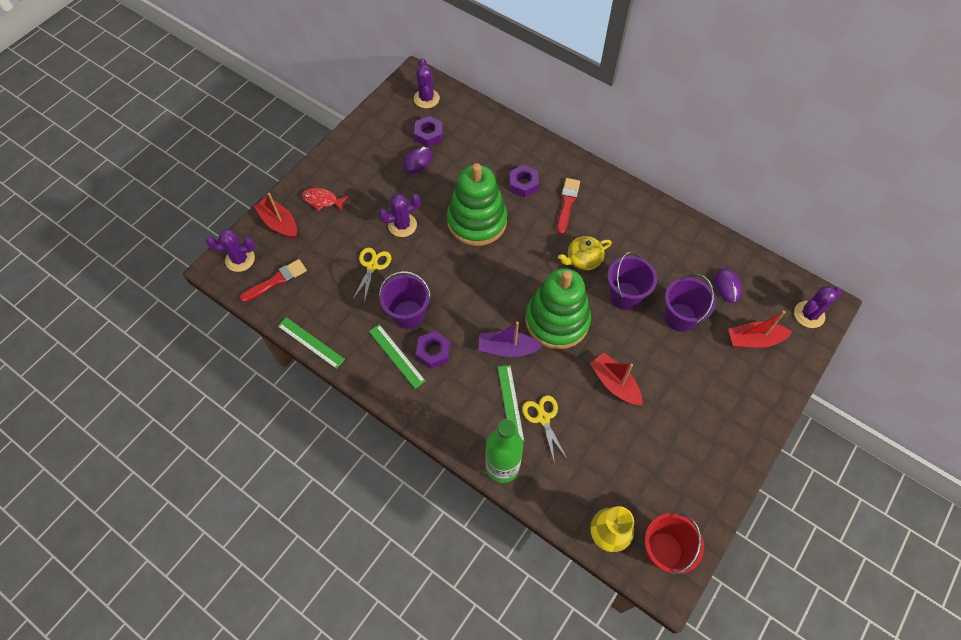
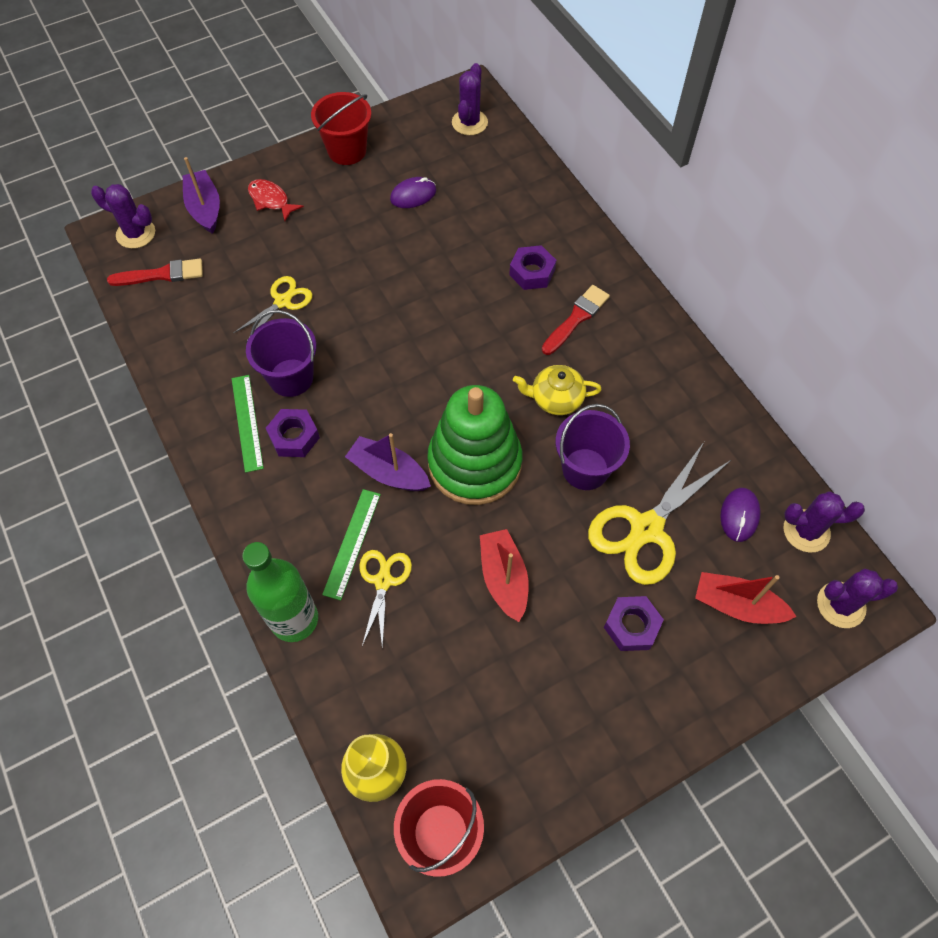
camera: 25 degrees right, 0 degrees up
(279, 223) = (205, 208): red boat -> purple boat
(310, 342) = (156, 364): green ruler -> none
(355, 147) = (347, 151): none -> red bucket
(402, 225) = (348, 266): purple cactus -> purple cactus (806, 531)
(428, 135) = (446, 167): purple nut -> purple nut (631, 626)
(477, 221) = (444, 296): green stacking toy -> none
(680, 317) = (646, 529): purple bucket -> yellow scissors

